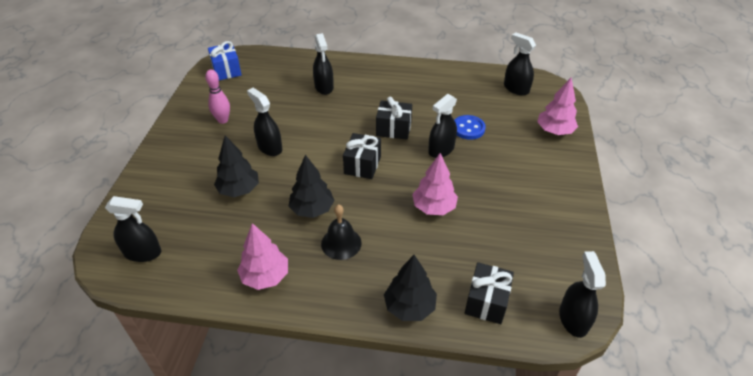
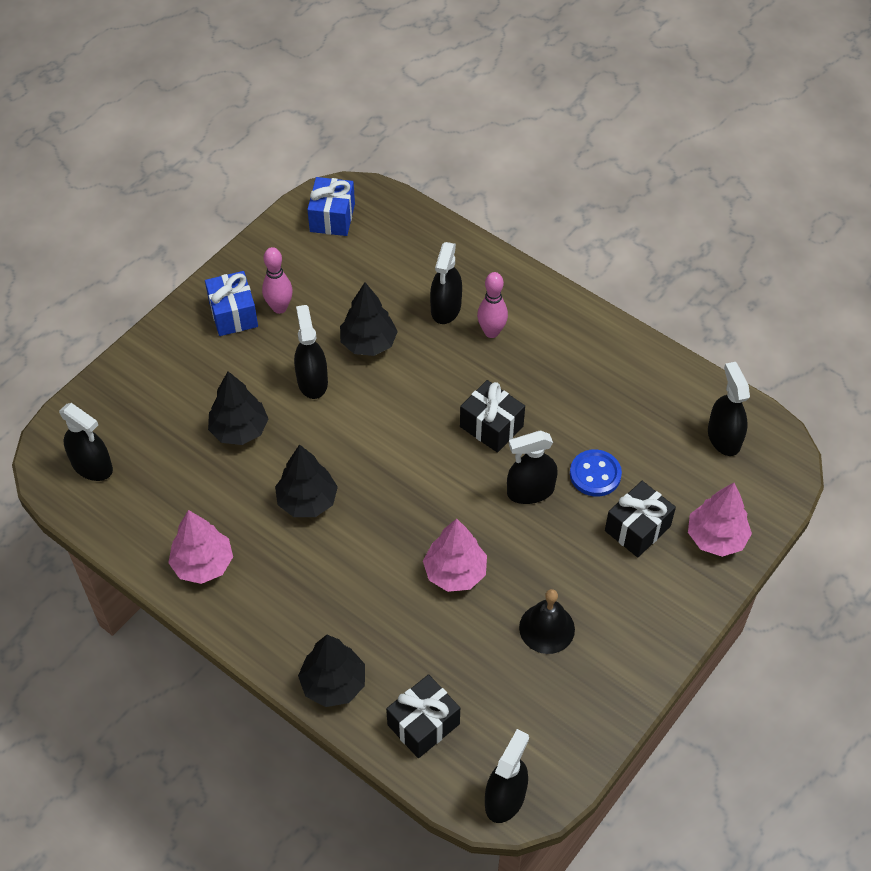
camera: 30 degrees right, 10 degrees up
(194, 133) = (233, 314): none -> blue gift
(291, 117) = (368, 343): none -> black tree
(341, 243) = (311, 564): black bell -> black bell (547, 628)
(358, 88) = (491, 332): none -> pink bowling pin
(362, 165) = (410, 465): black gift -> black gift (637, 528)

